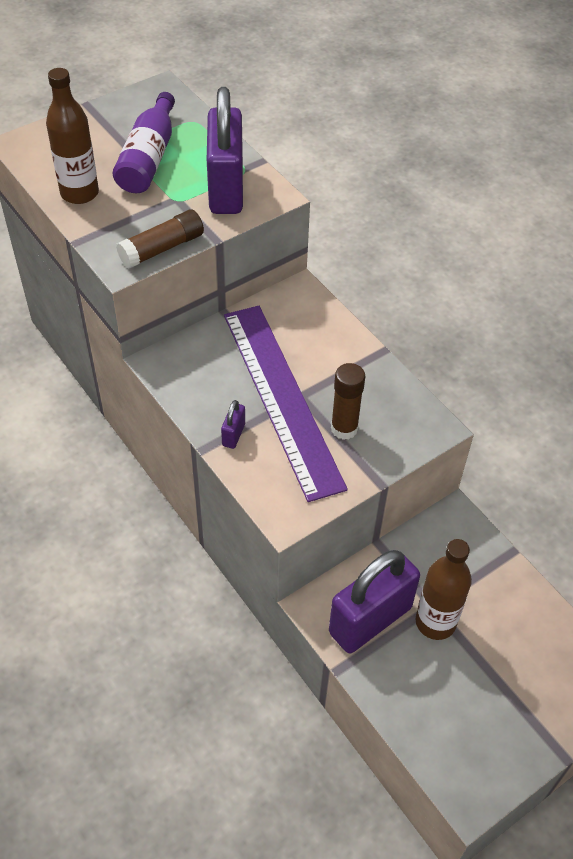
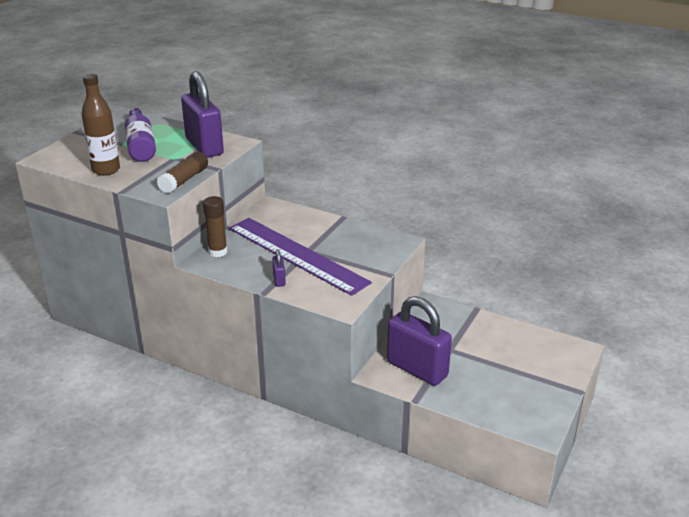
camera: 25 degrees left, 20 degrees down
(344, 428) = (347, 257): brown glue stick -> brown glue stick (218, 252)
(370, 620) = (417, 369): purple padlock -> purple padlock turned 75 degrees counterclockwise
(435, 622) = (457, 356): brown bottle -> none

